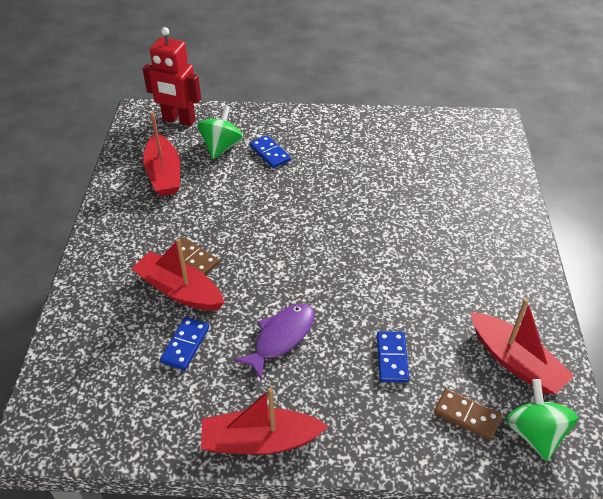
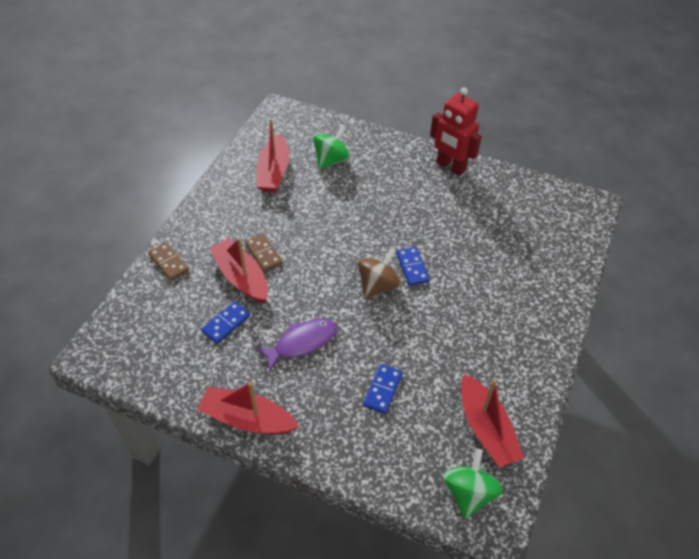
camera: 20 degrees right, 5 degrees up
(179, 120) = (307, 126): red robot -> red robot (450, 167)
(270, 153) = (370, 178): blue domino -> blue domino (412, 267)
(332, 255) = (378, 285): none -> brown spinning top
(467, 415) = (419, 458): brown domino -> brown domino (168, 263)

